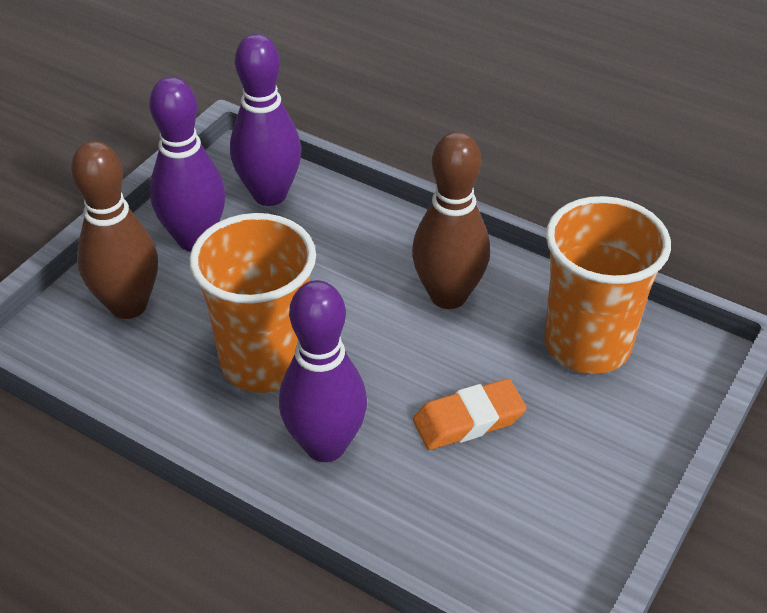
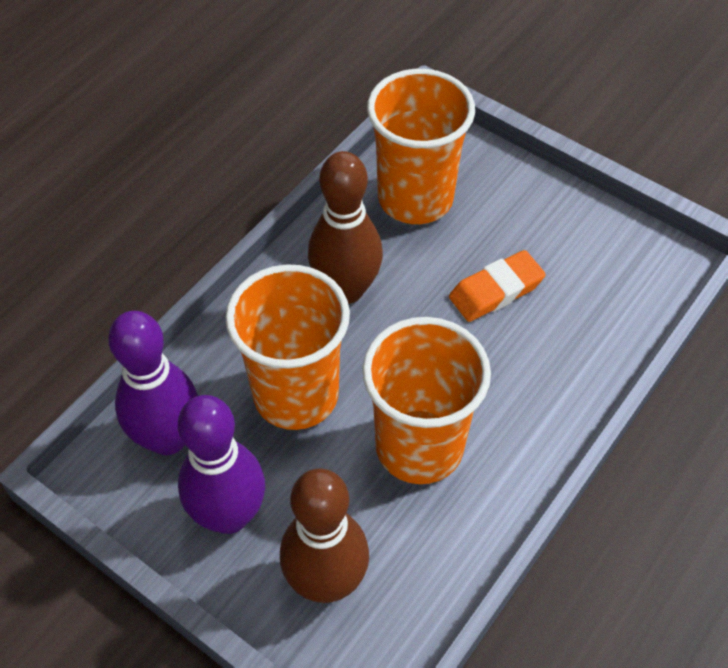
camera: 85 degrees left, 10 degrees up
(319, 270) = (296, 395): none -> orange cup
(325, 445) = (522, 399): purple bowling pin -> none
(468, 420) = (496, 291): orange eraser -> orange eraser turned 75 degrees clockwise

